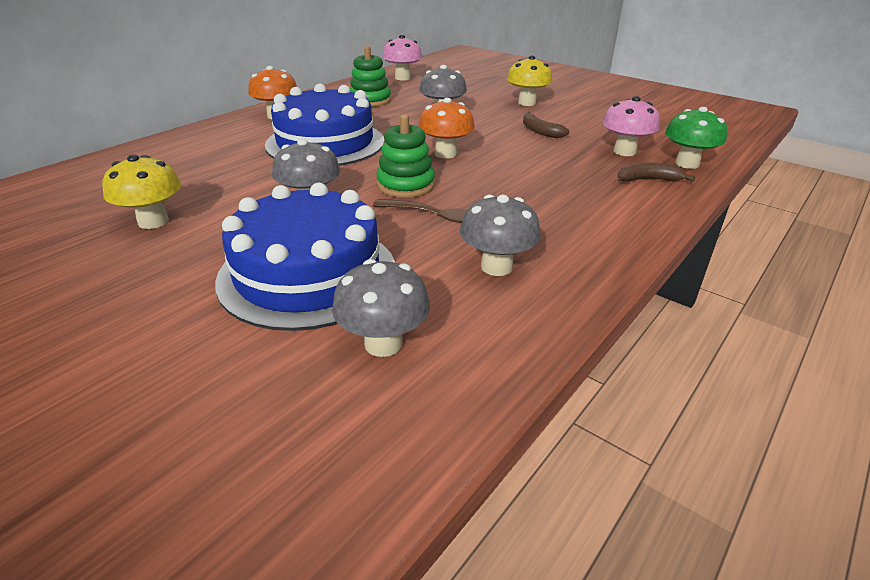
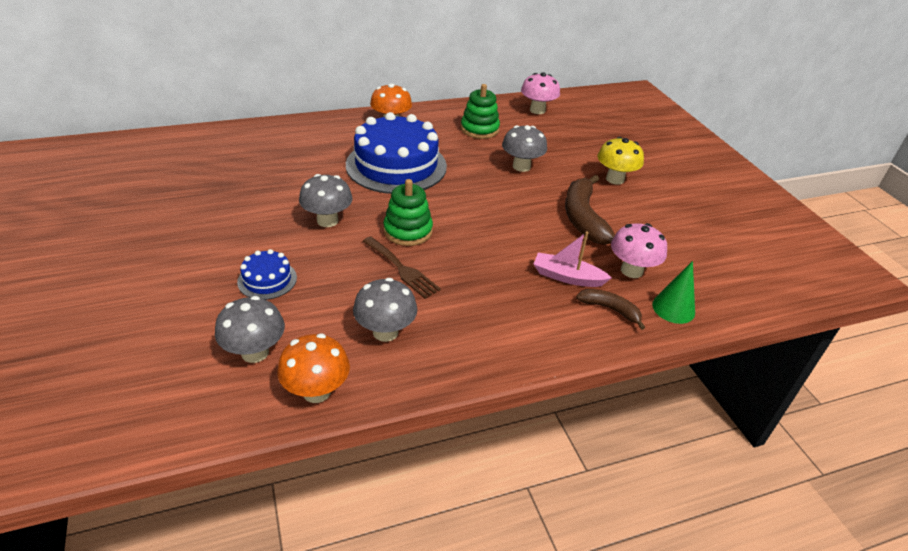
camera: 30 degrees right, 5 degrees up
(153, 221) = (224, 197): yellow mushroom -> none
(308, 274) = (267, 280): blue cake -> blue cake, size x0.45
(446, 154) = (473, 211): orange mushroom -> orange mushroom (316, 391)
(540, 131) = (583, 218): brown banana -> brown banana, size x1.81
(586, 171) = (567, 277): none -> pink boat
(687, 164) = (673, 308): green mushroom -> green cone

